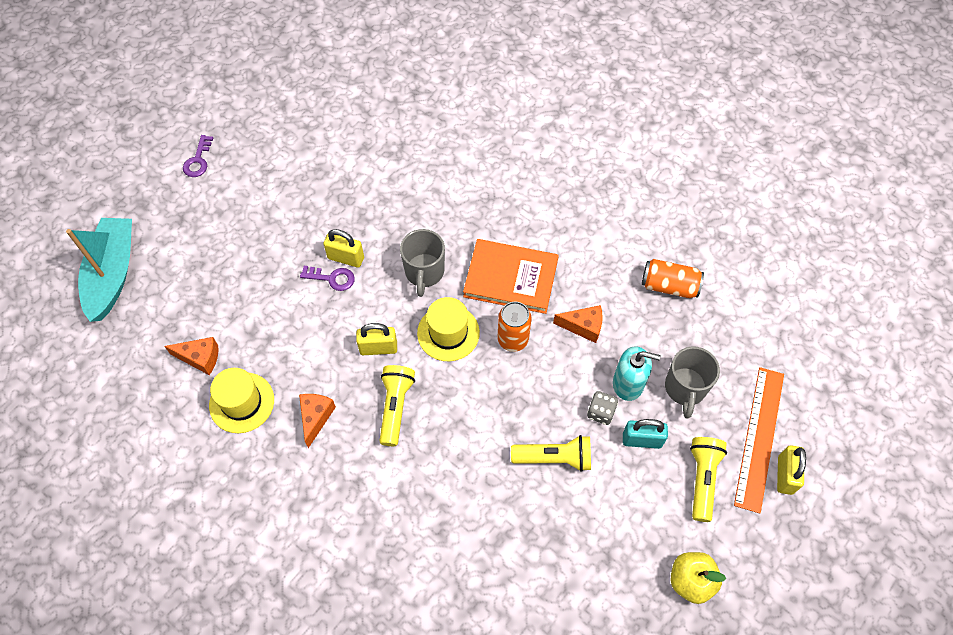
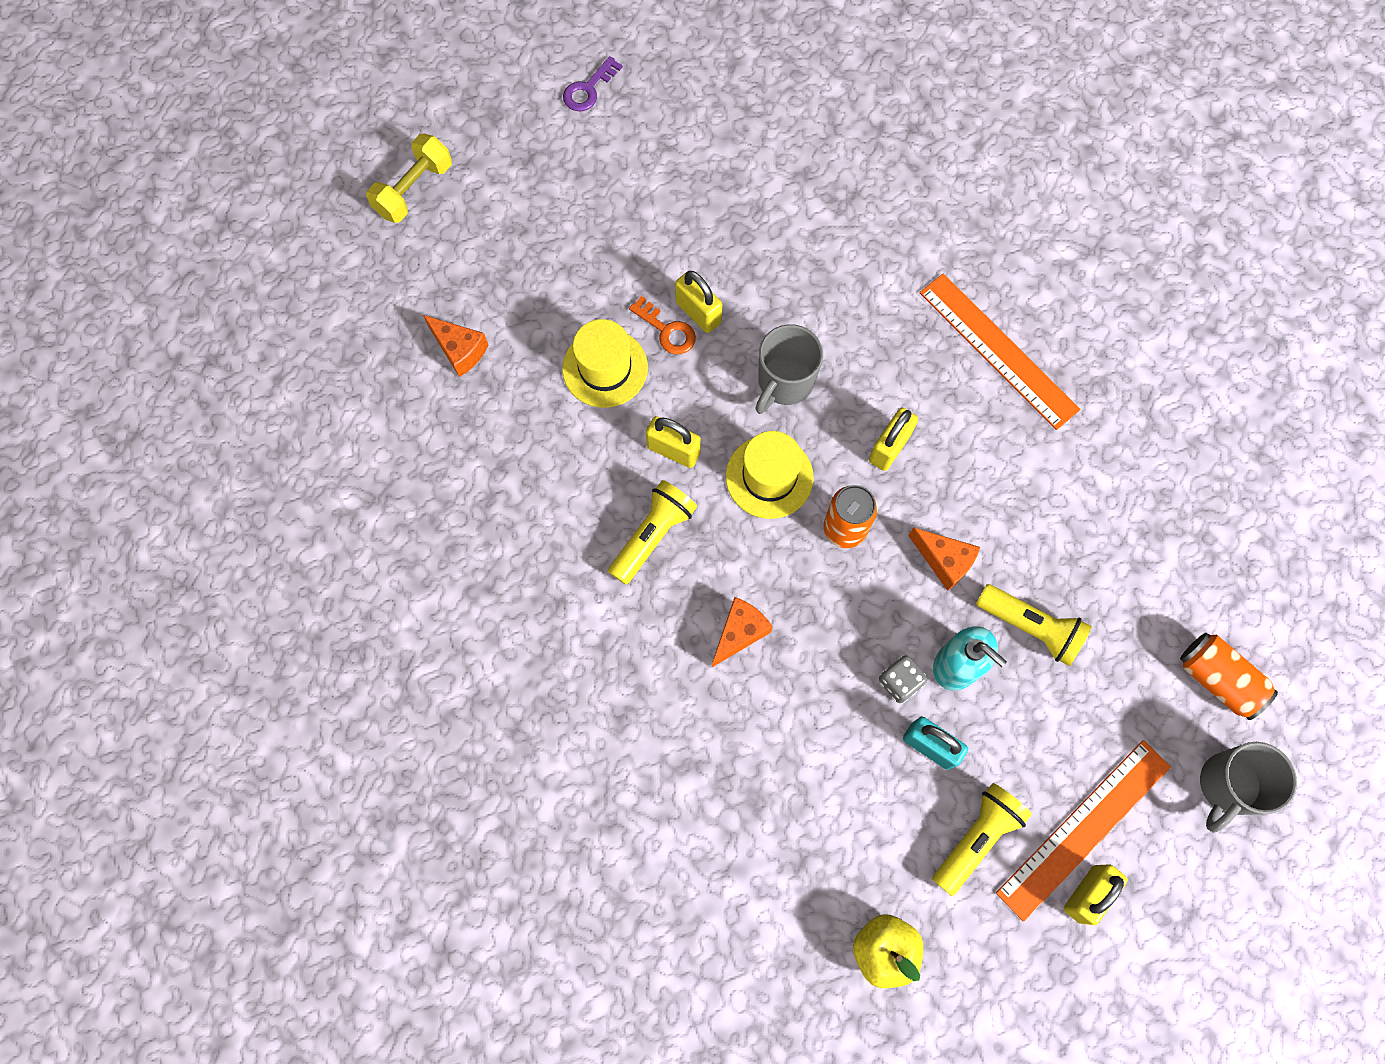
camera: 30 degrees right, 10 degrees up
(112, 274) = (414, 189): turquoise boat -> yellow dumbbell
(241, 402) = (478, 431): yellow hat -> yellow hat (605, 368)
(315, 417) = (552, 497): orange cheese -> orange cheese (739, 633)
(332, 278) = (667, 331): purple key -> orange key
(511, 278) = (889, 447): orange book -> yellow padlock
(541, 191) = (998, 350): none -> orange ruler
(554, 458) = (807, 706): yellow flashlight -> yellow flashlight (1031, 627)
(669, 286) = (1091, 568): orange can -> orange can (1217, 679)
(685, 388) = (1026, 713): grey mug -> grey mug (1227, 786)

